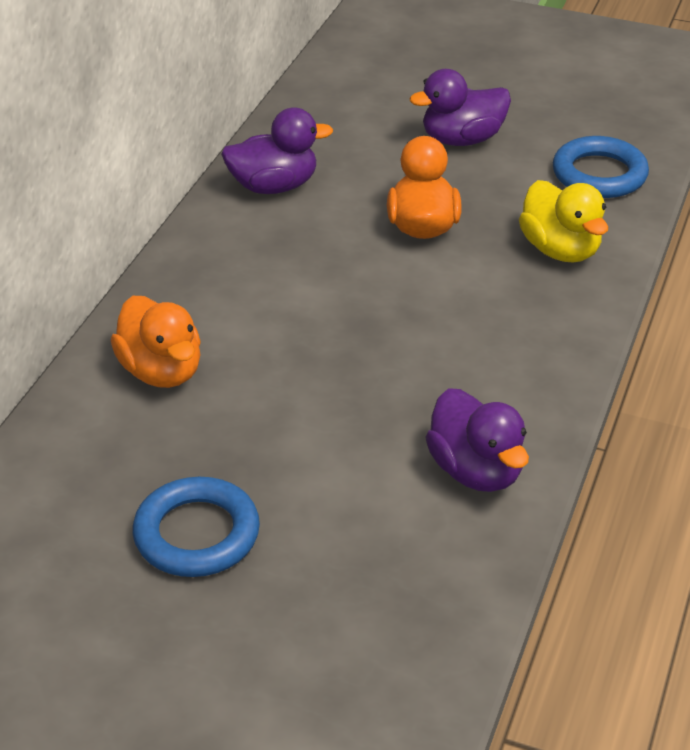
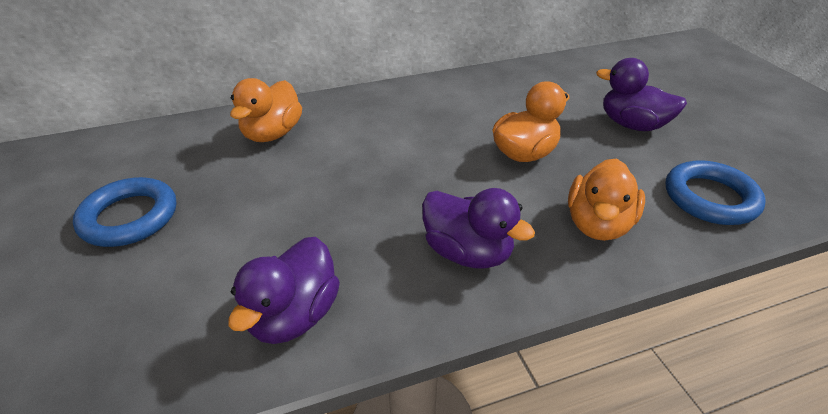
camera: 50 degrees right, 0 degrees up
(274, 186) = (478, 89): purple duck -> purple duck (467, 252)
(560, 250) = (598, 224): yellow duck -> orange duck

